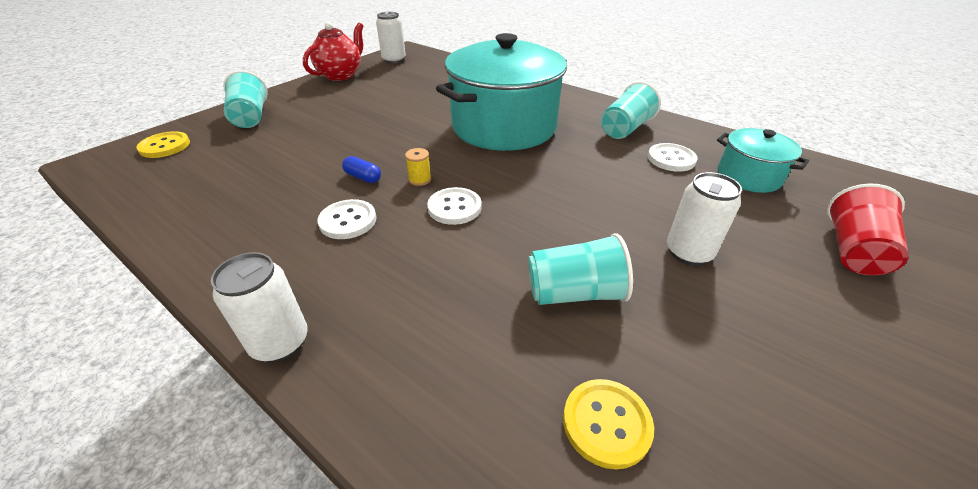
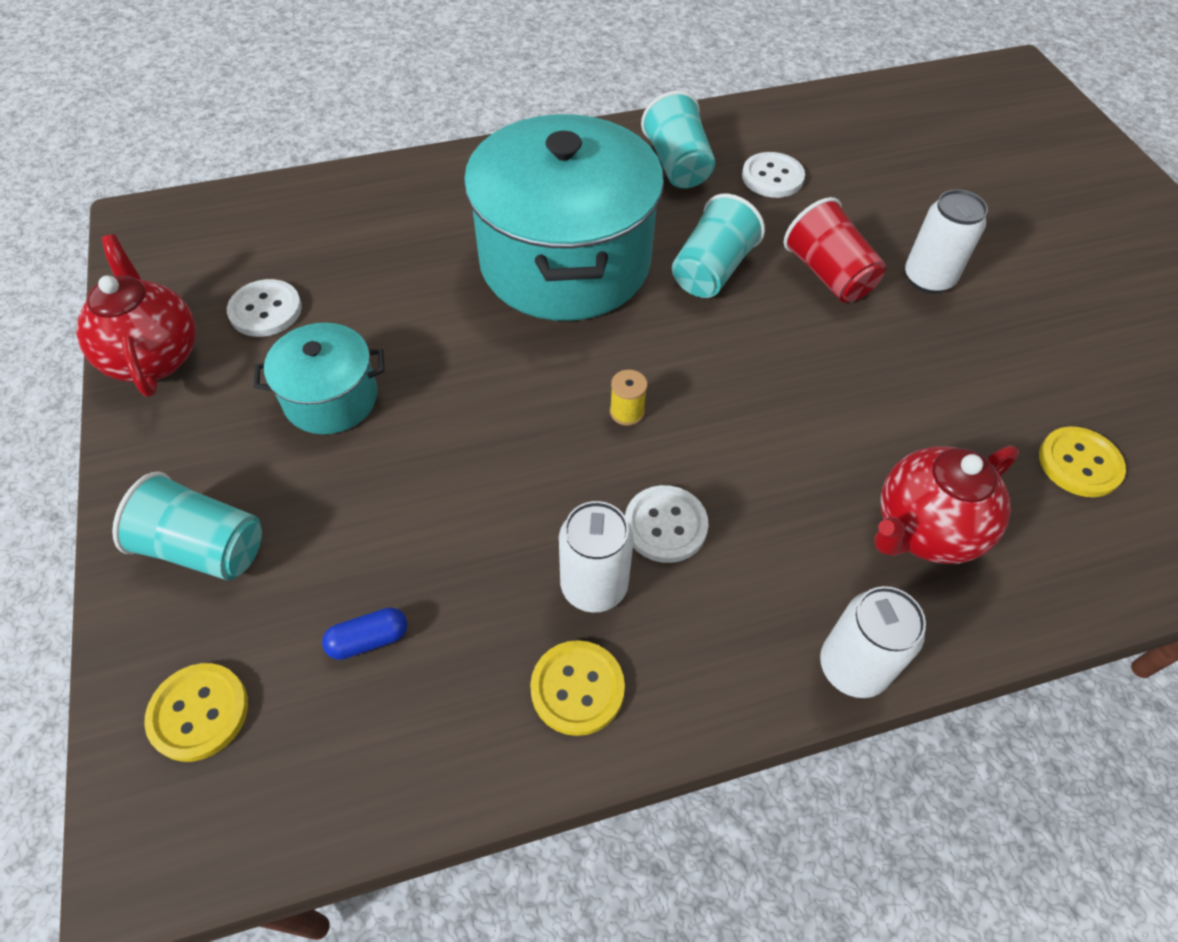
camera: 55 degrees left, 15 degrees up
(214, 233) = (577, 688): none -> yellow button
(363, 177) = (568, 468): blue capsule -> blue capsule (368, 640)
(394, 60) = (172, 259): white can -> white can (594, 586)
(435, 338) = (924, 530): none -> red teapot
(454, 207) = (718, 409): white button -> white button (265, 310)
(574, 293) = (929, 393): turquoise cup -> turquoise cup (711, 270)
(748, 176) = (849, 151): turquoise pot -> turquoise pot (331, 398)
(853, 250) = (994, 181): red cup -> red cup (828, 274)

